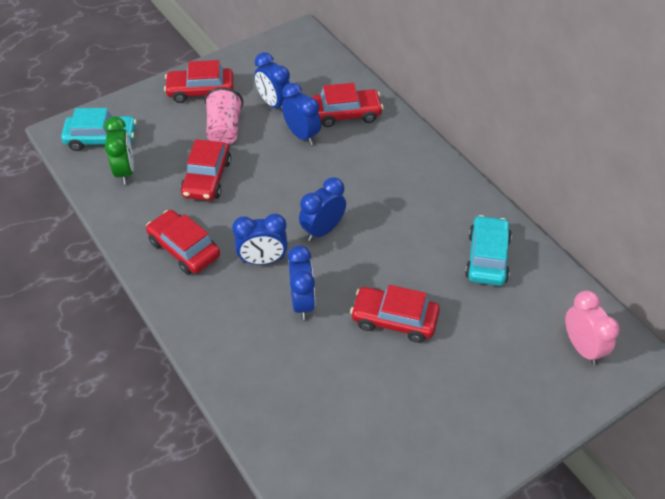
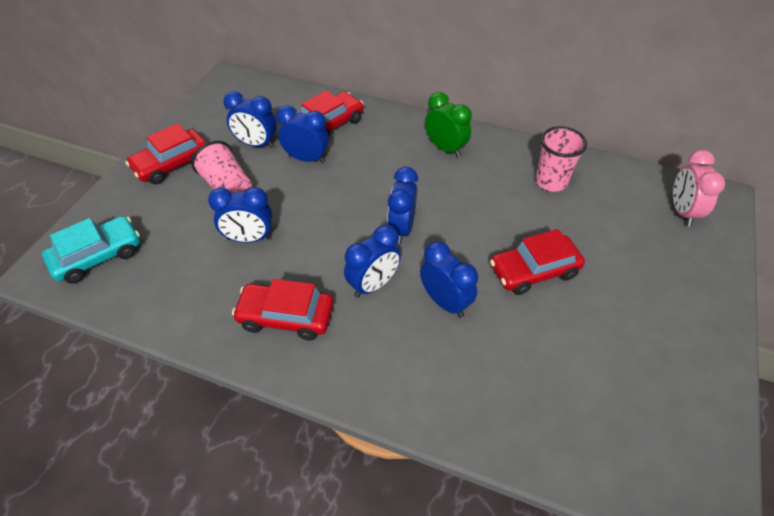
camera: 35 degrees left, 0 degrees up
(125, 172) = (154, 275): green clock -> green clock (445, 149)
(207, 178) = (249, 238): red car -> blue clock
(487, 258) = (551, 182): turquoise car -> pink cup
(582, 347) = (682, 212): pink clock -> pink clock turned 120 degrees counterclockwise

